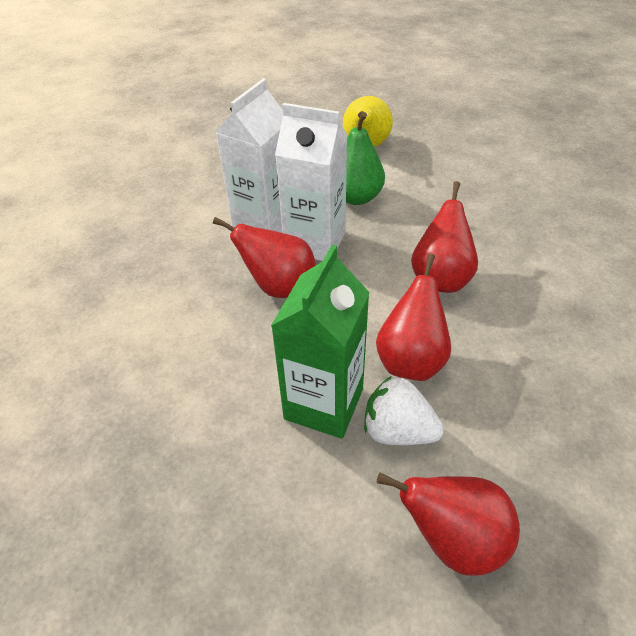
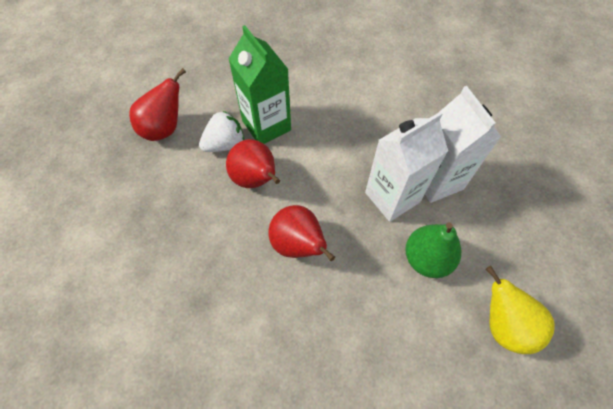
camera: 125 degrees right, 15 degrees up
(279, 287) = (364, 153): red pear -> none

